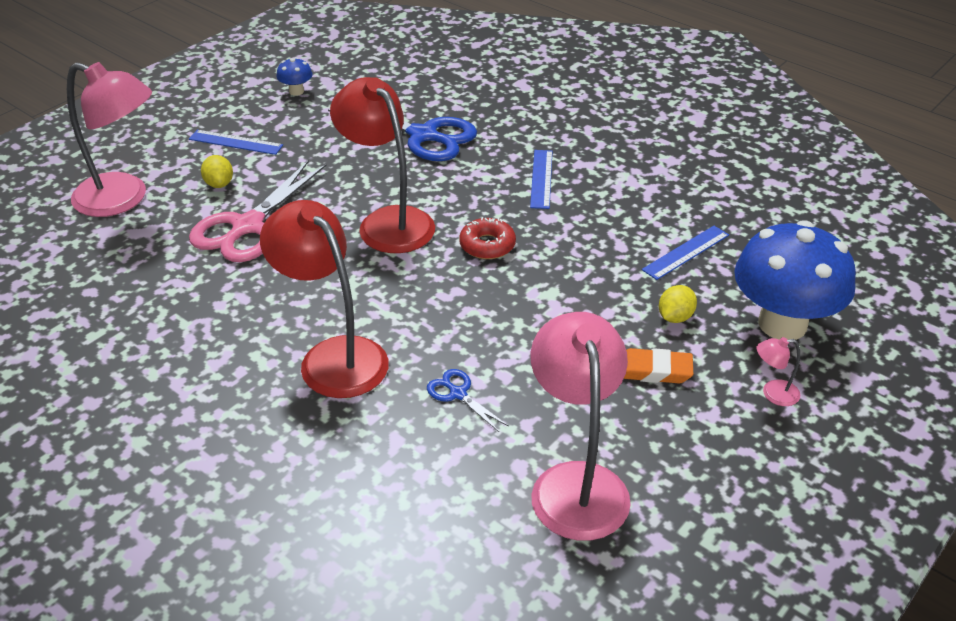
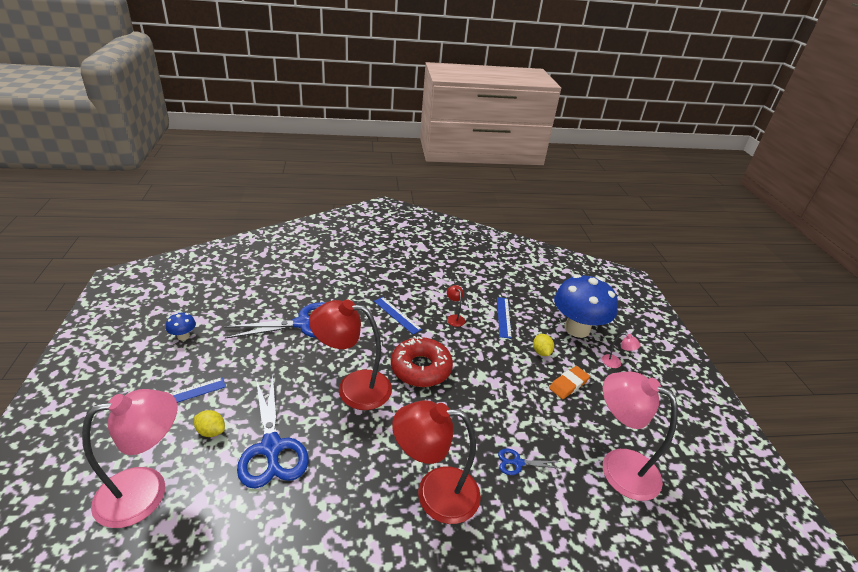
camera: 50 degrees left, 5 degrees down
(247, 226) = (271, 448): pink scissors -> blue scissors
(487, 245) = (421, 368): red donut -> red donut, size x1.68
(611, 218) = (454, 318): none -> red lamp
(773, 394) = (615, 363): pink lamp -> pink lamp turned 90 degrees counterclockwise

